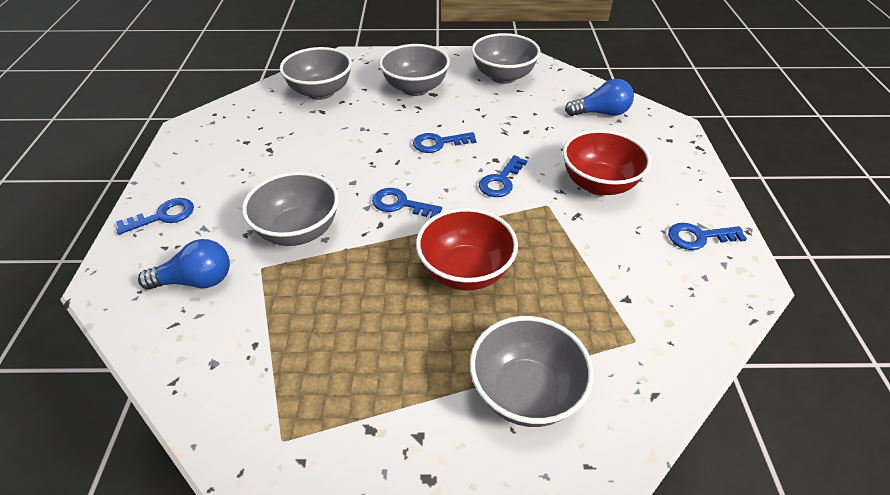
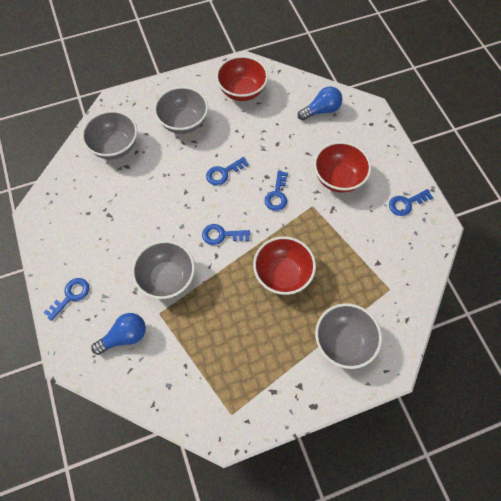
camera: 20 degrees left, 20 degrees up
(503, 76) = (242, 91): grey bowl -> red bowl

